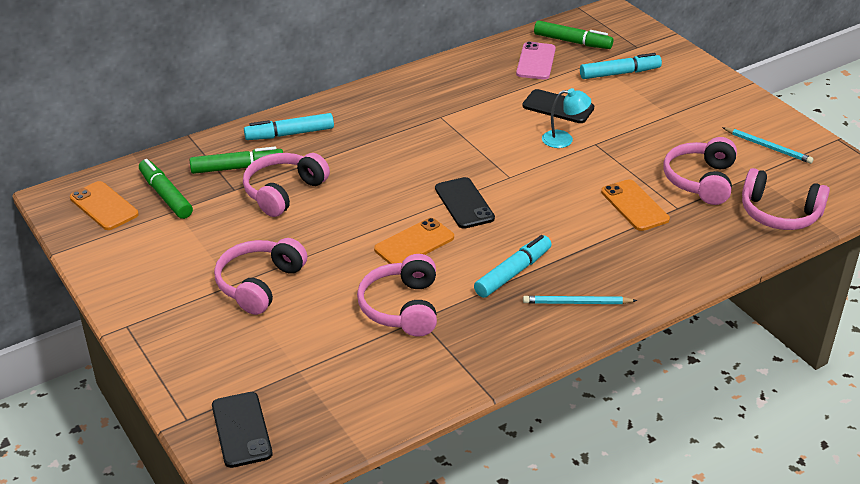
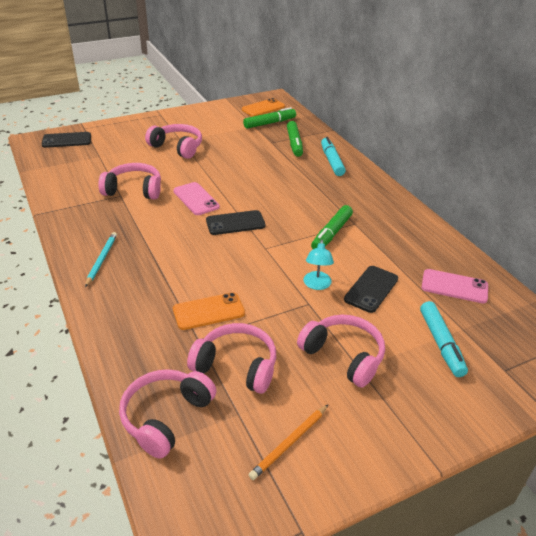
camera: 95 degrees right, 0 degrees up
(283, 192) = (265, 157): pink headphones -> pink headphones (343, 356)
(414, 243) = (196, 199): orange phone -> pink phone
(513, 273) = (147, 235): turquoise marker -> none
(572, 42) = (501, 318): green marker -> green marker (331, 233)
(768, 147) = (289, 443): turquoise pencil -> orange pencil

